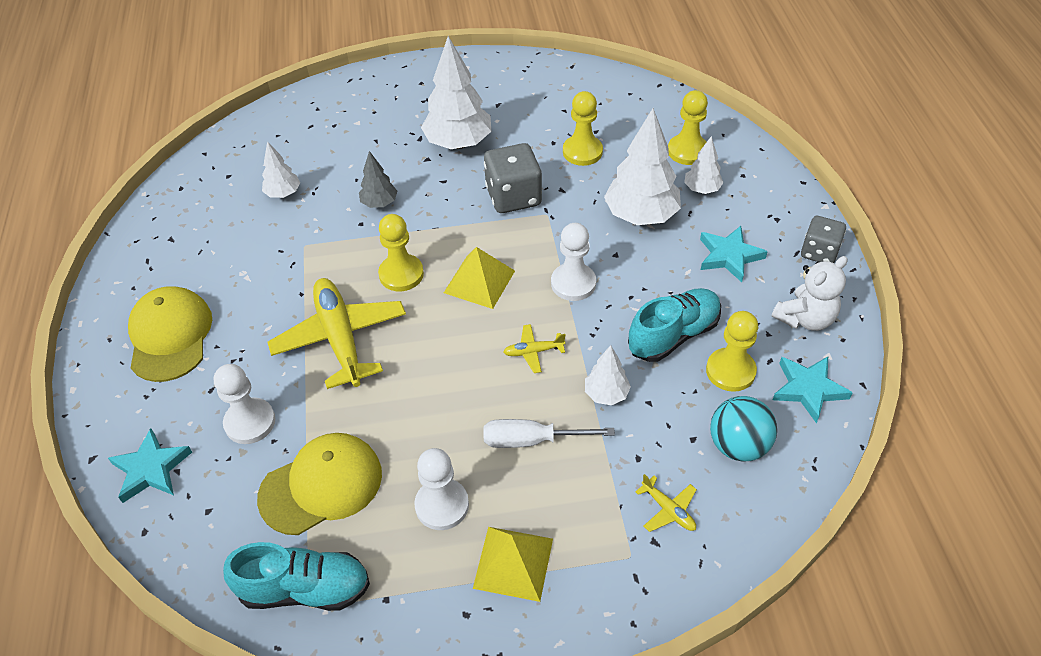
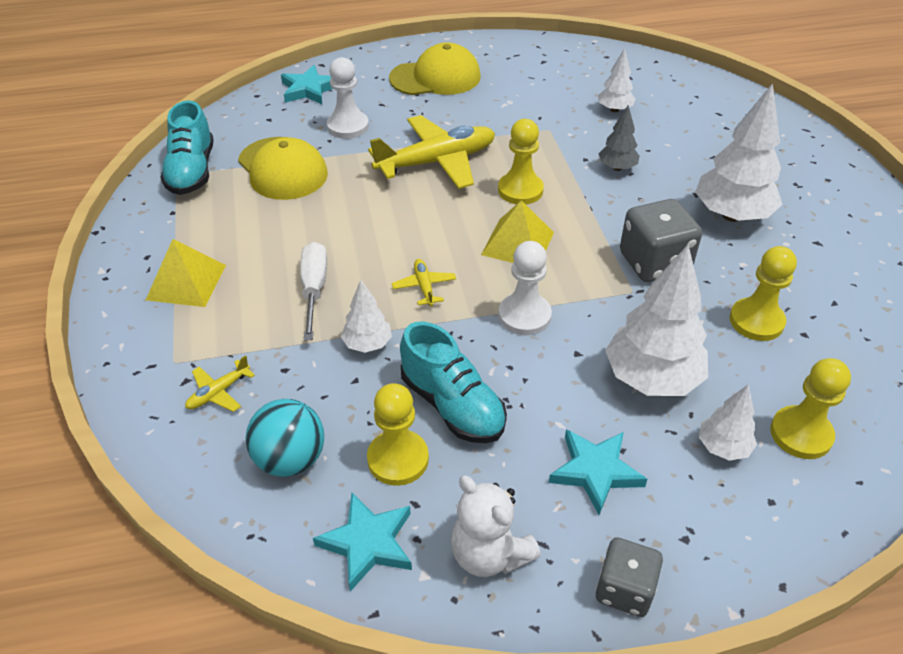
camera: 85 degrees right, 5 degrees down
(442, 505) = (252, 236): white pawn -> none

